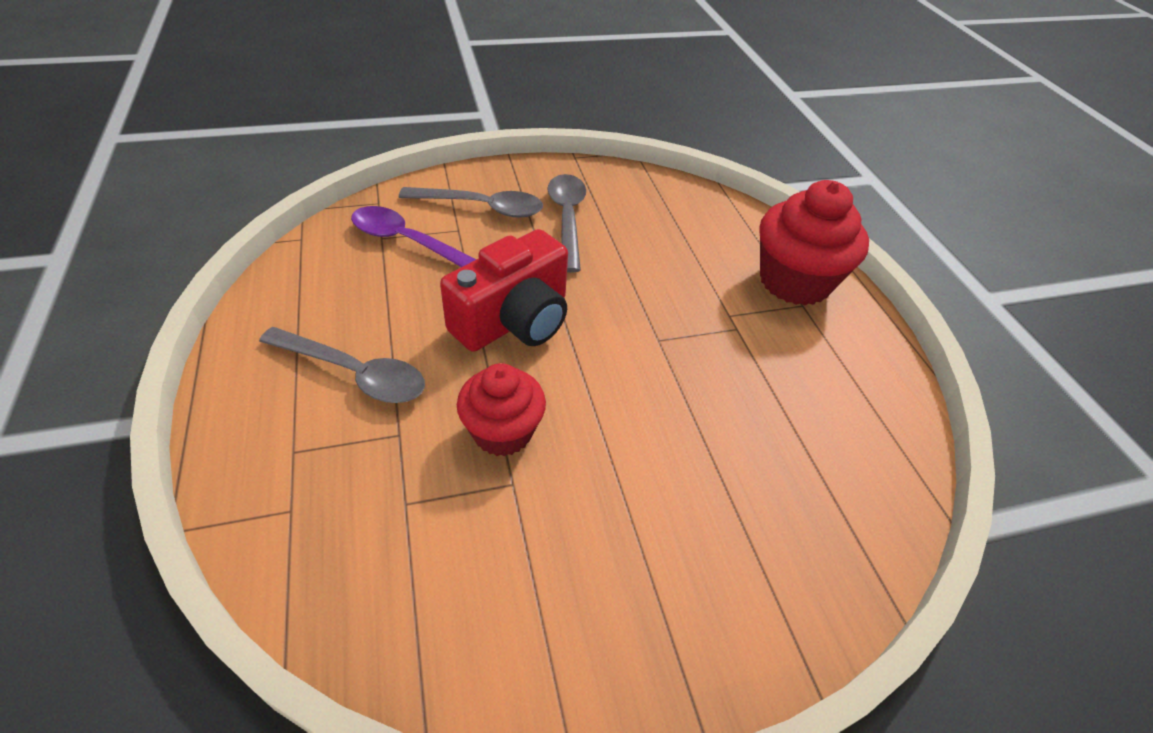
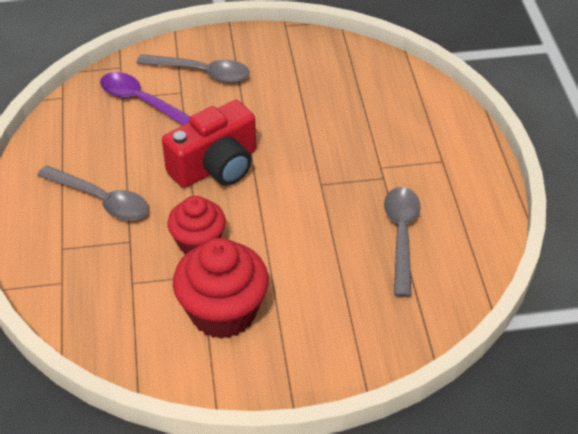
camera: 10 degrees right, 0 degrees up
(567, 218) = (269, 83): grey spoon -> grey spoon (401, 235)
(794, 281) = (442, 141): red cupcake -> red cupcake (223, 312)

